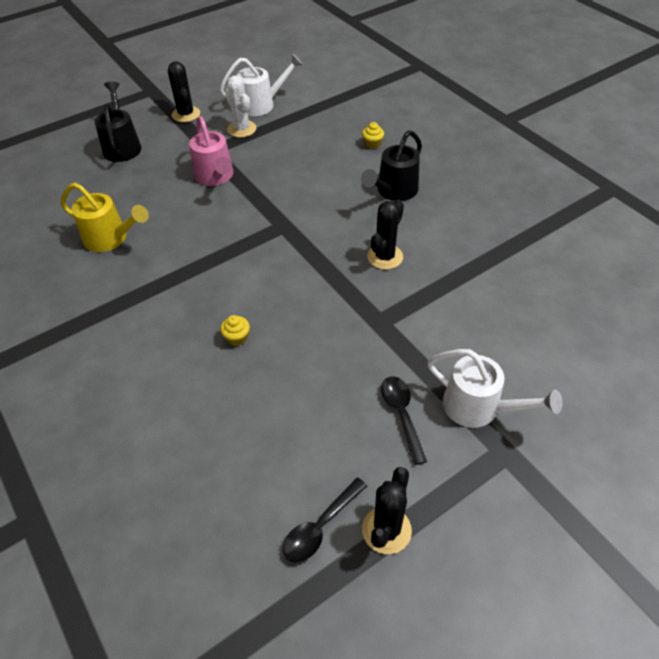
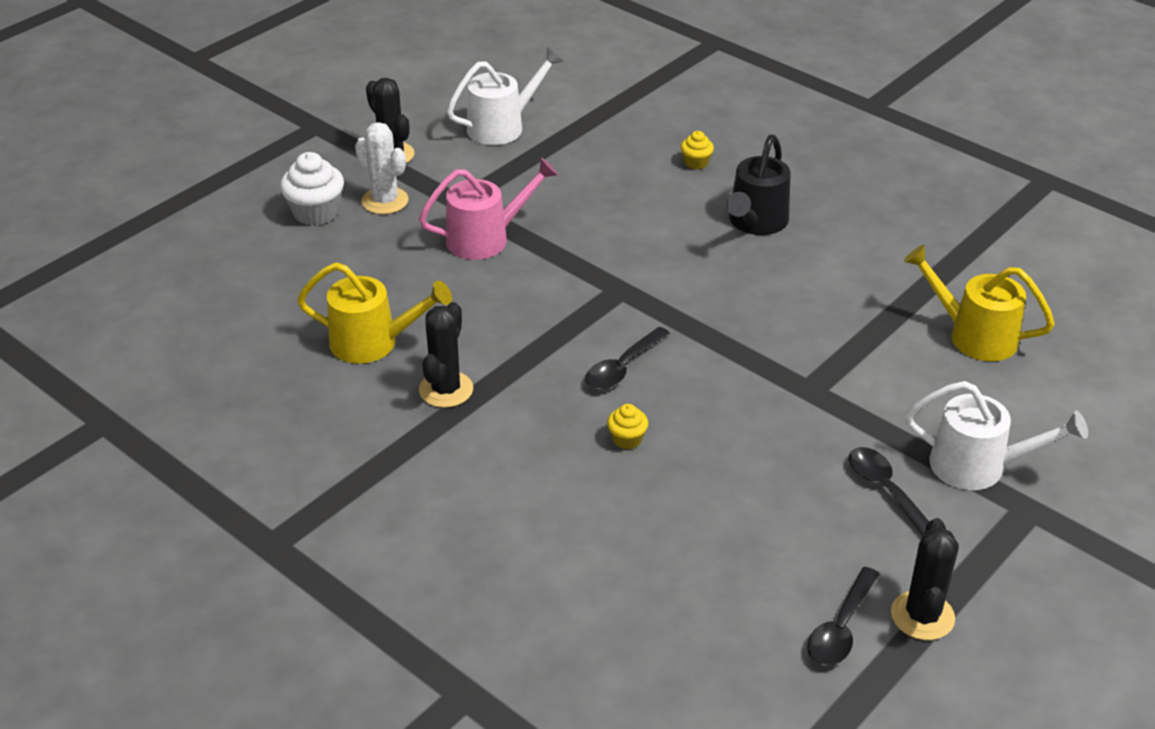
camera: 15 degrees left, 10 degrees down
(122, 146) = (316, 213): black watering can -> white cupcake
(216, 177) = (487, 238): pink watering can -> pink watering can turned 75 degrees counterclockwise
(242, 129) = (490, 165): white cactus -> white cactus (385, 201)
(259, 283) = (622, 367): none -> black spoon
(385, 257) = (781, 309): black cactus -> black cactus (446, 390)
(514, 299) = (972, 335): none -> yellow watering can

